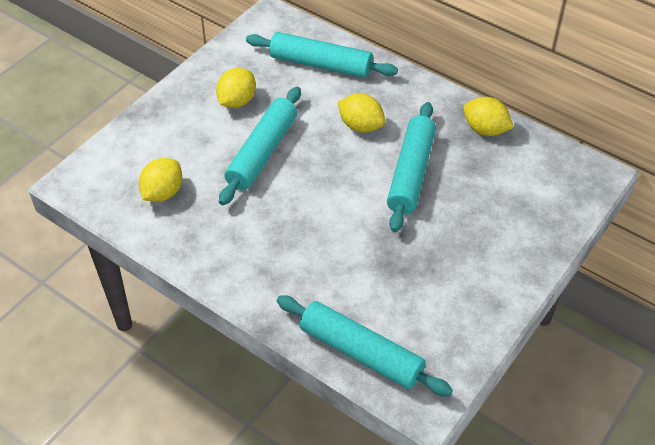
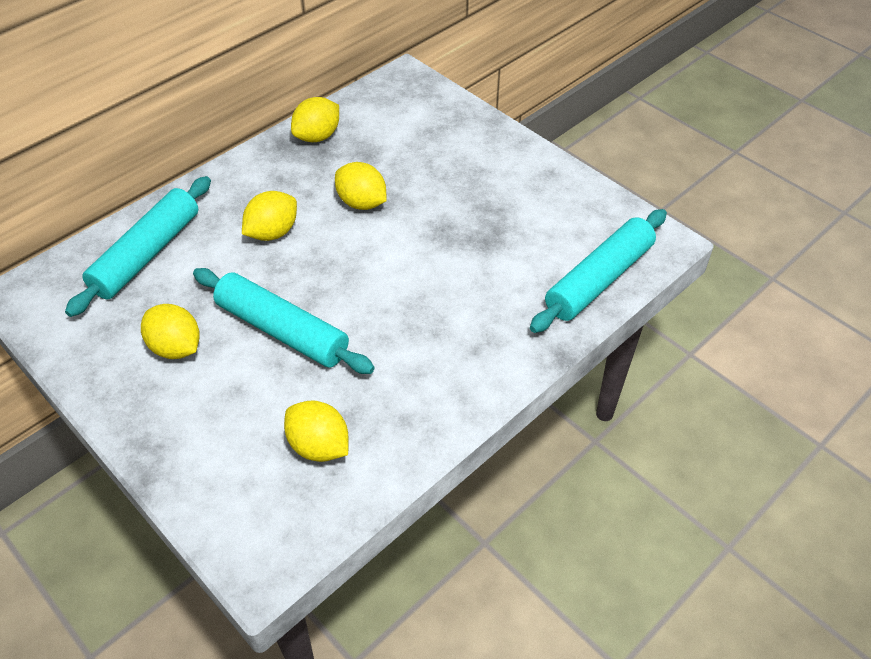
camera: 80 degrees left, 0 degrees up
(411, 173) = (362, 203): turquoise rolling pin -> yellow lemon

